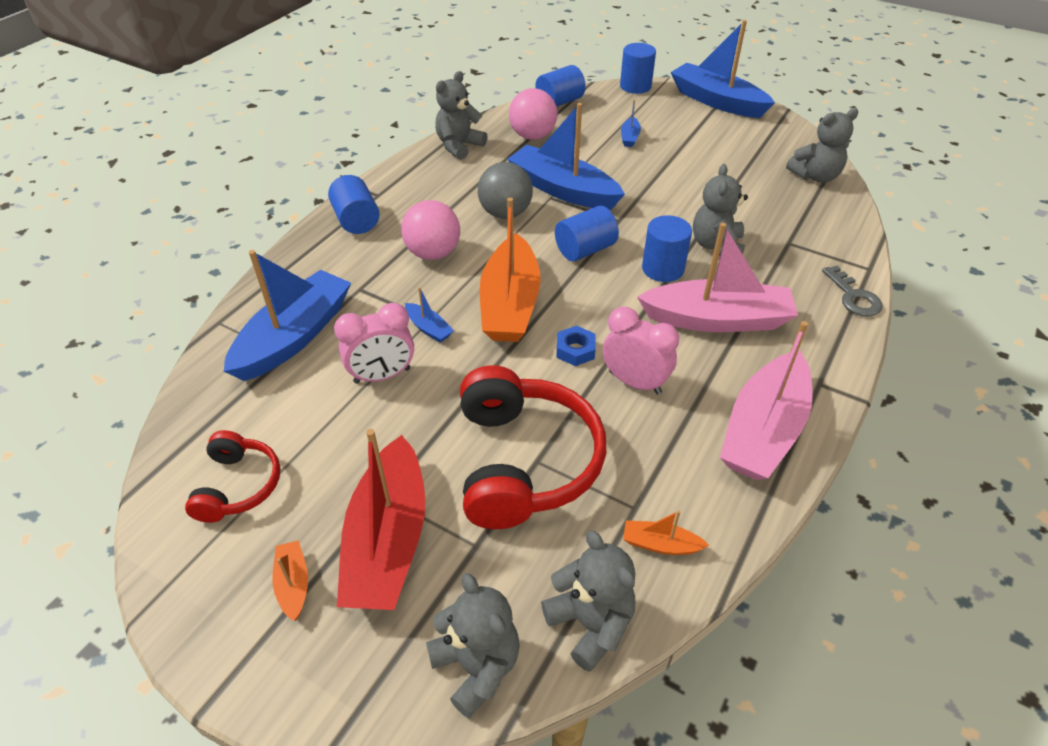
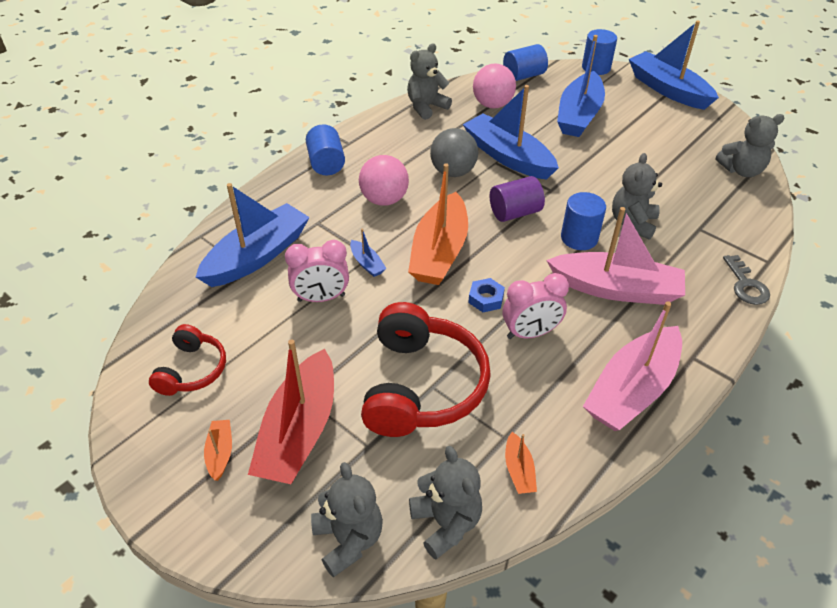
camera: 10 degrees right, 0 degrees up
(585, 250) = (514, 212): blue cylinder -> purple cylinder
(629, 137) = (579, 115): blue boat -> blue boat, size x2.36
(635, 382) = (530, 333): pink clock -> pink clock turned 120 degrees clockwise
(660, 544) = (519, 470): orange boat -> orange boat turned 120 degrees counterclockwise

